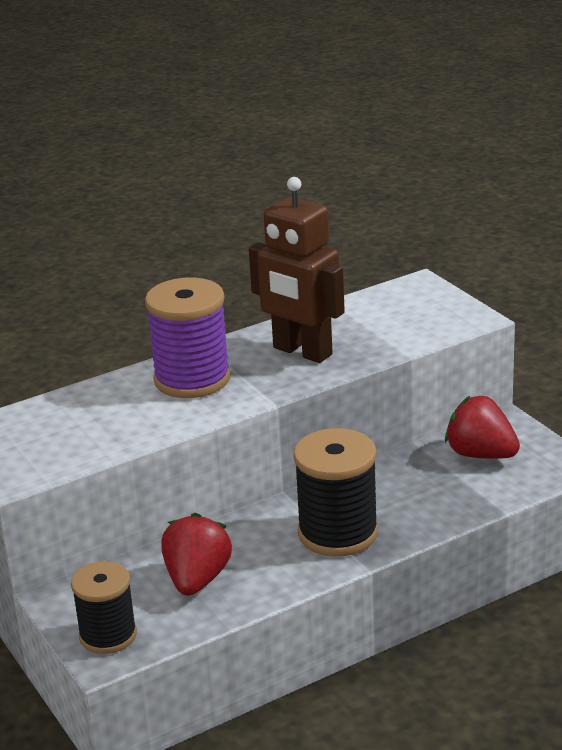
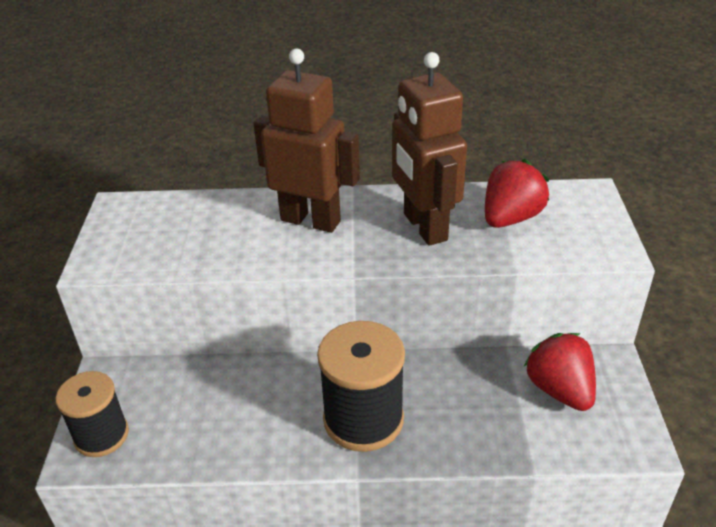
camera: 30 degrees right, 10 degrees up
(192, 379) = (311, 220): purple spool -> brown robot
(197, 580) = (213, 411): red strawberry -> red strawberry (510, 218)

